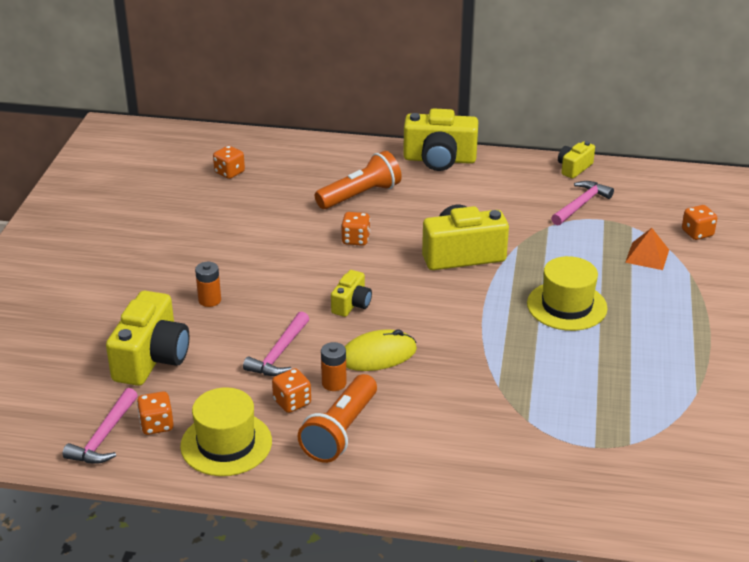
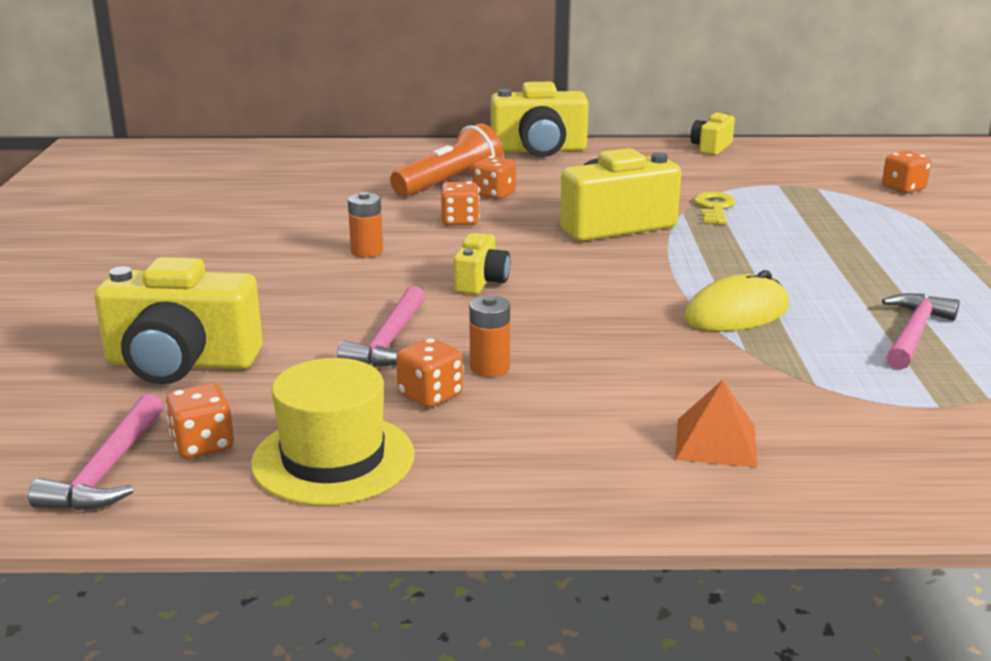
camera: 10 degrees left, 10 degrees down
(152, 358) = (181, 363): yellow camera -> yellow camera turned 90 degrees clockwise
(209, 300) = (263, 293): orange battery -> orange battery (367, 251)
(229, 172) = (263, 175): orange dice -> orange dice (494, 194)
(340, 431) = (525, 424): orange flashlight -> none
(378, 355) = (544, 330): yellow mouse -> yellow mouse (736, 313)
(543, 242) = (714, 208): none -> yellow key
(567, 306) = (786, 261): yellow hat -> none
(581, 204) = (740, 175): pink hammer -> pink hammer (913, 333)
(647, 256) = (857, 210): orange pyramid -> orange pyramid (715, 442)

